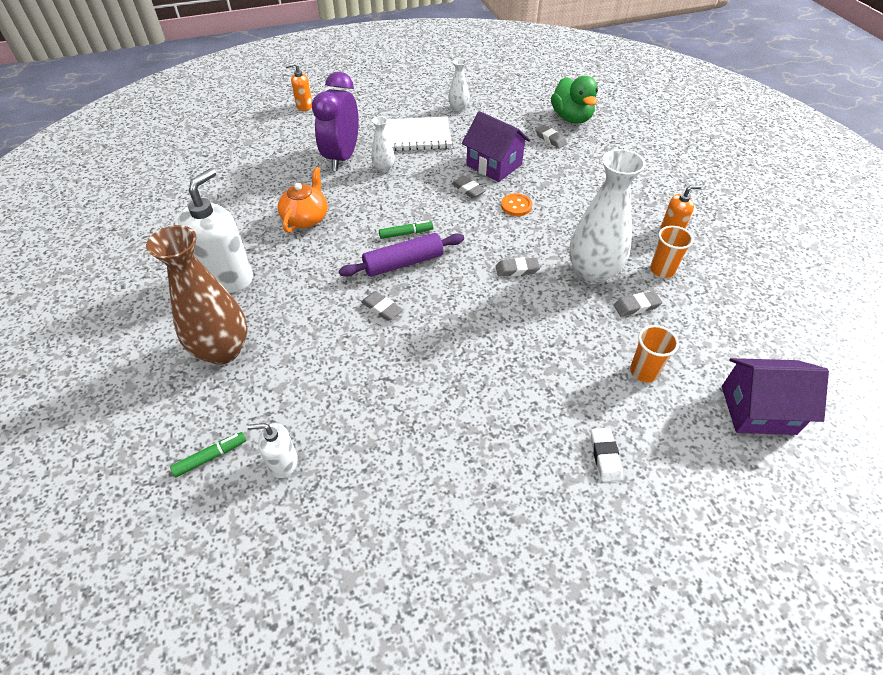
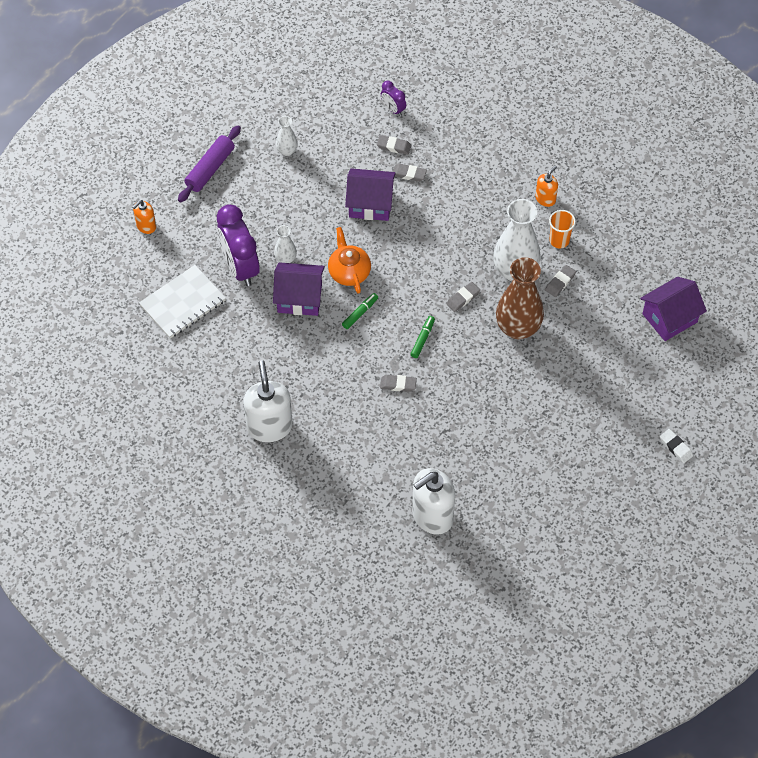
camera: 35 degrees left, 10 degrees up
(211, 457) = (388, 539): green marker -> green marker (422, 339)
(223, 350) = (324, 477): brown vase -> brown vase (518, 328)
(283, 463) = (432, 516): white soap dispenser -> white soap dispenser, size x1.95
(306, 218) = (272, 344): orange teapot -> orange teapot (349, 271)
(365, 198) = (299, 298): none -> purple house
(403, 263) = (381, 340): purple rolling pin -> purple rolling pin (210, 169)
(416, 136) = (279, 207): white notebook -> white notebook (183, 303)
(468, 189) = (371, 242): grey eraser -> grey eraser (409, 174)
(516, 206) = (419, 238): orange button -> none
(571, 118) = (393, 109): green duck -> purple clock
(605, 456) = (603, 400): white eraser -> white eraser (676, 447)
(644, 371) = (593, 331): orange cup -> none

